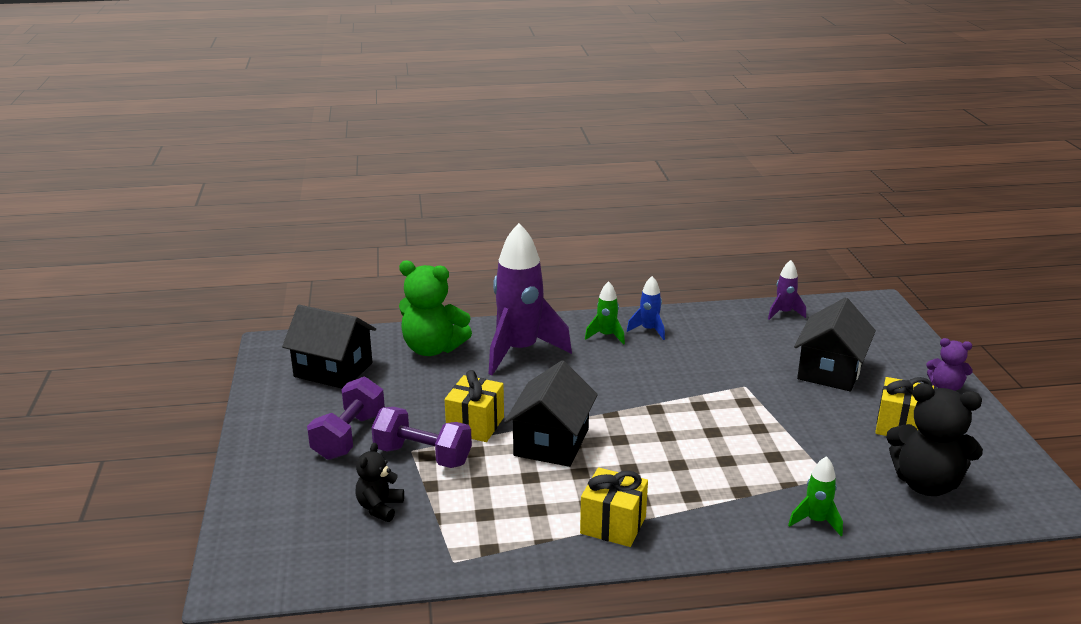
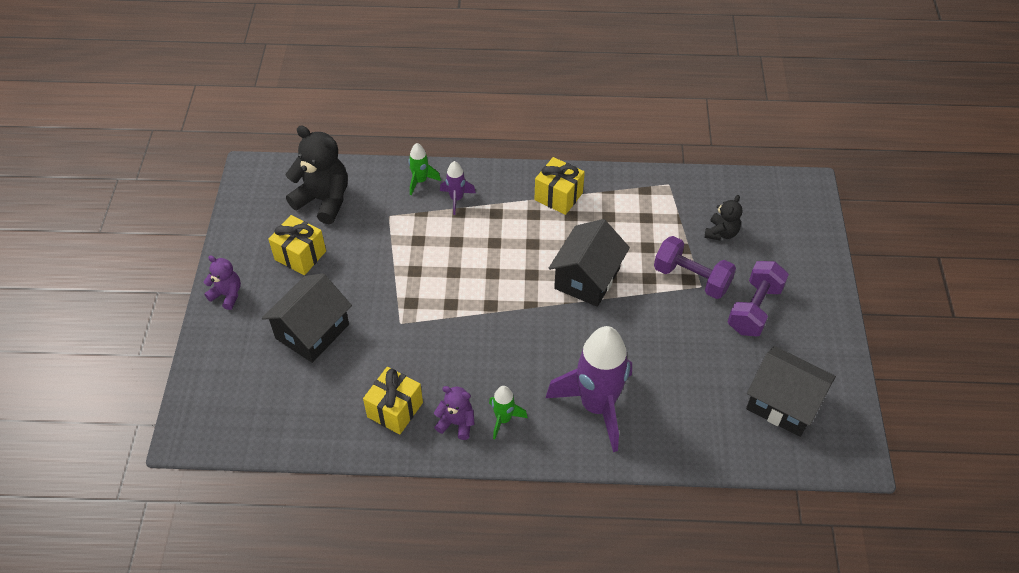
camera: 170 degrees left, 25 degrees up
(432, 348) = (686, 424): green teddy bear -> none
(475, 425) = (648, 307): yellow gift -> yellow gift (395, 410)
(649, 330) = (456, 423): blue rocket -> purple teddy bear
(784, 313) = (300, 432): purple rocket -> purple rocket (456, 199)

